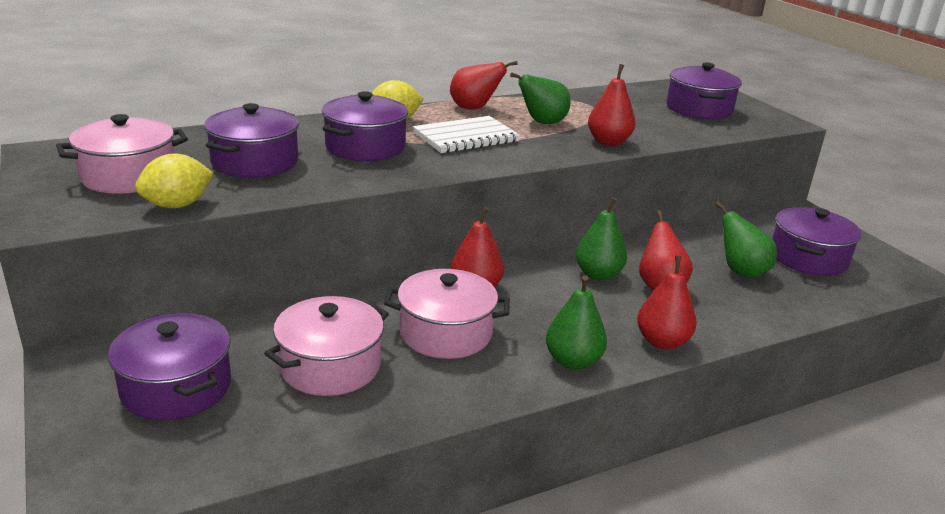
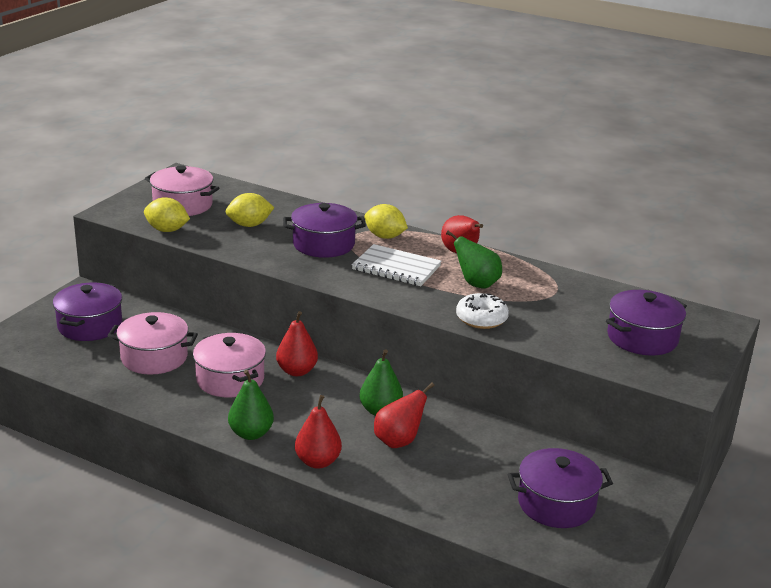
camera: 55 degrees right, 0 degrees up
(255, 162) = (249, 225): purple pot -> yellow lemon
(608, 142) = (481, 319): red pear -> white donut
(741, 271) = (477, 473): green pear -> none

